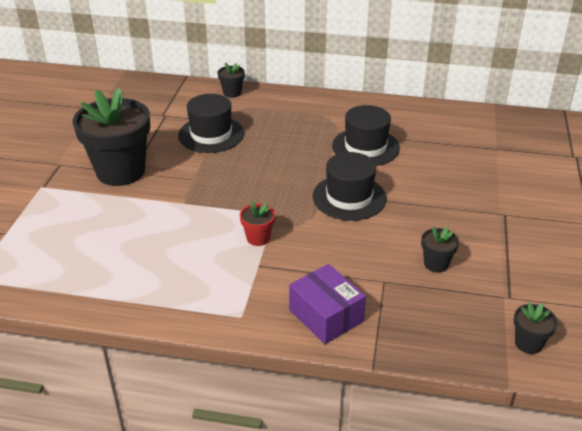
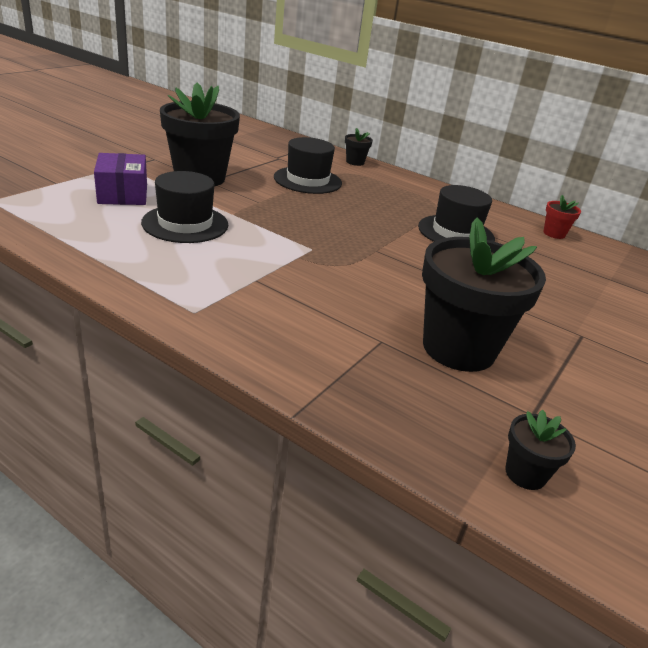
camera: 20 degrees right, 5 degrees down
(258, 238) = (277, 260): red flower pot -> red flower pot (554, 234)
(326, 316) = (286, 345): purple box -> purple box (123, 194)
(349, 197) = (404, 262): black hat -> black hat (185, 224)
(436, 264) = (458, 348): black flower pot -> black flower pot, size x2.32

